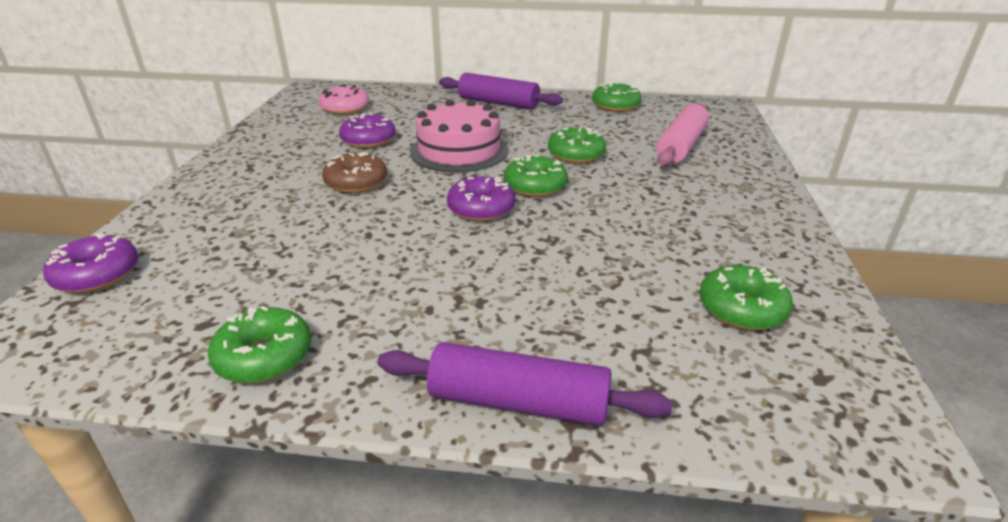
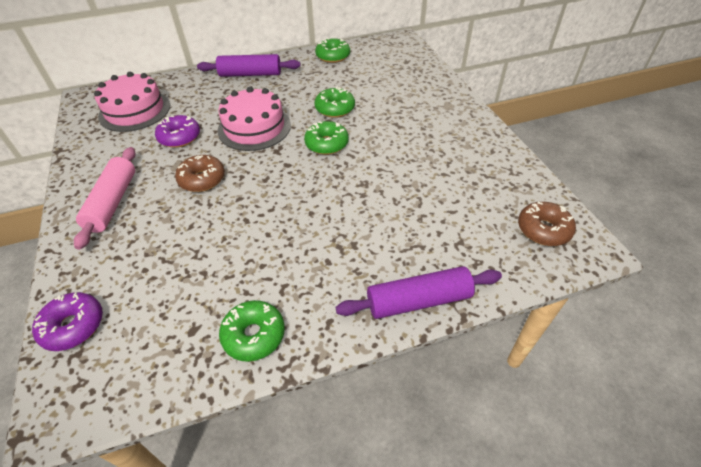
camera: 25 degrees left, 15 degrees up
(345, 108) = (135, 110): pink donut -> pink cake
(481, 209) = (305, 174): purple donut -> none
(681, 146) = (394, 82): pink rolling pin -> pink rolling pin (113, 202)
(741, 309) = (491, 196): green donut -> none
(810, 381) = (543, 229): none -> brown donut

